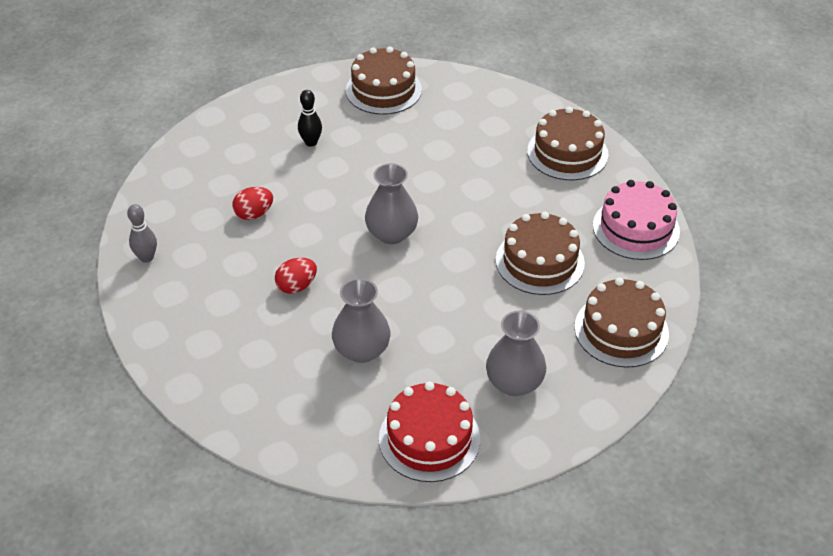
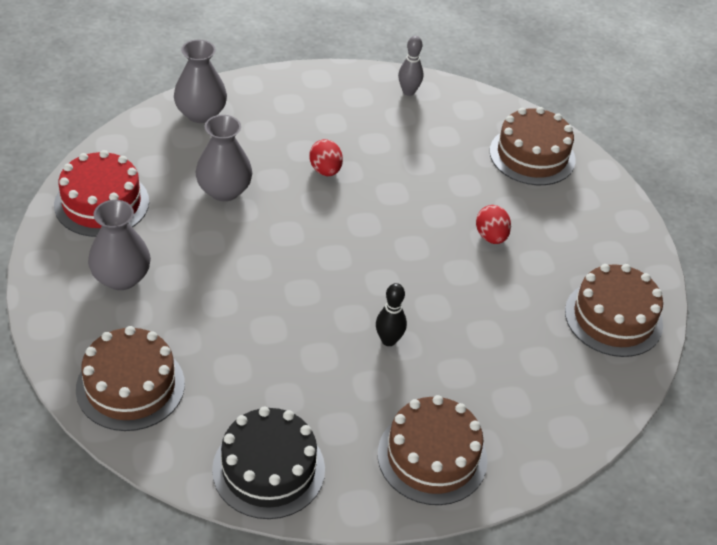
camera: 105 degrees right, 0 degrees up
(254, 214) = (437, 166): red egg -> red egg (491, 237)
(311, 142) = (534, 231): black bowling pin -> black bowling pin (388, 340)
(391, 233) = (364, 253): grey vase -> grey vase (201, 113)
(540, 261) = (263, 356): brown cake -> brown cake (532, 155)
(636, 228) = (268, 469): pink cake -> black cake

